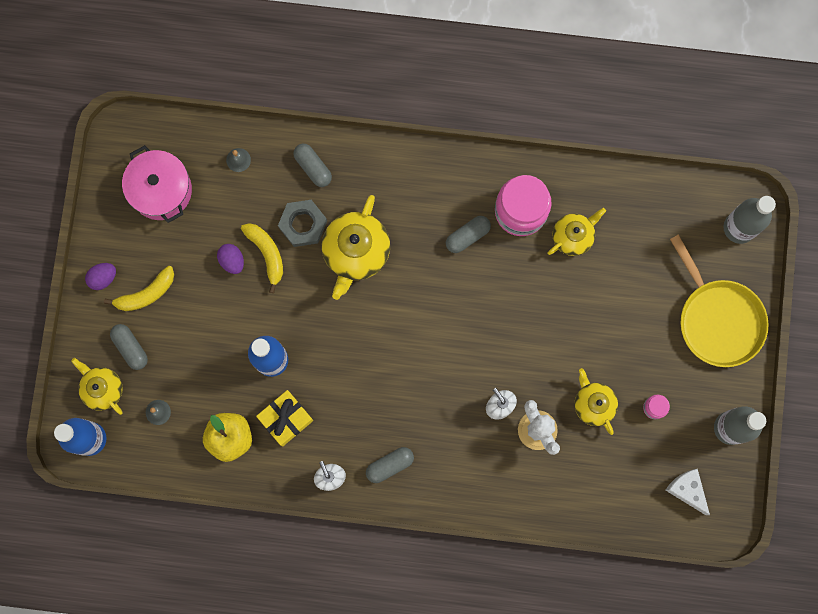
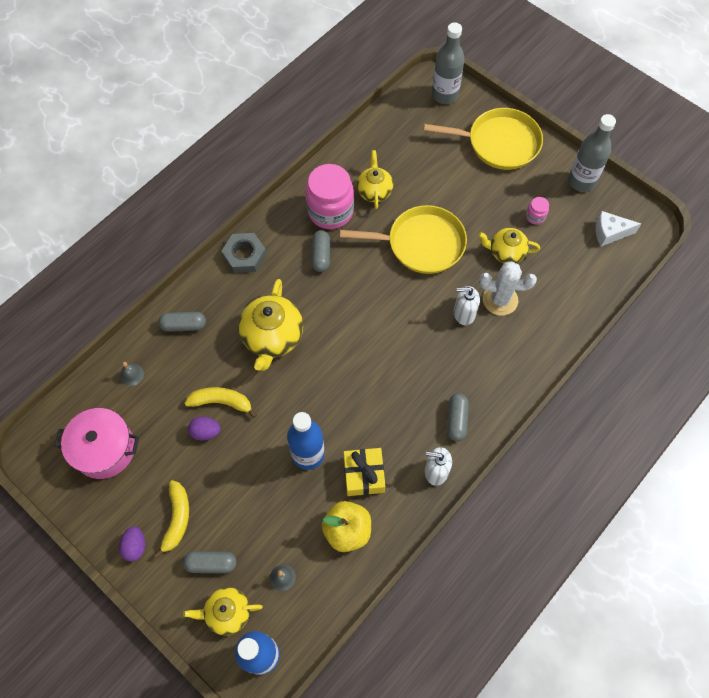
camera: 55 degrees left, 15 degrees down
(303, 224) = (220, 361): grey nut -> grey nut (244, 255)
(355, 252) = (272, 337): yellow teapot -> yellow teapot turned 45 degrees clockwise
(546, 319) = (421, 244): none -> yellow pan

